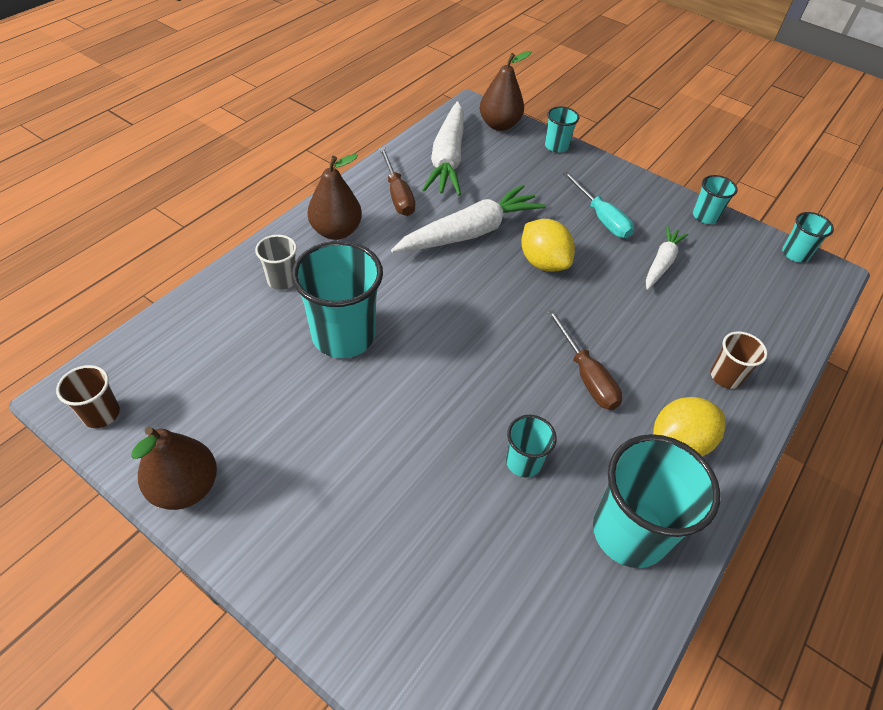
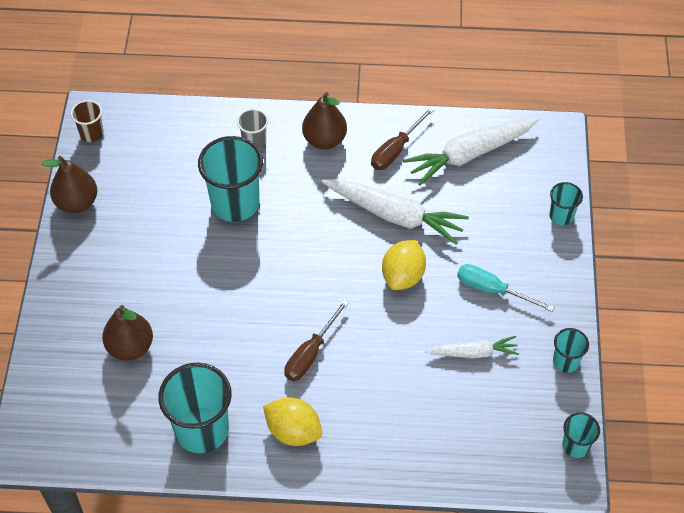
camera: 60 degrees right, 5 degrees up
(499, 125) = (551, 163): brown pear -> brown pear (130, 347)
(523, 462) = (212, 351): turquoise cup -> none
(601, 218) = (492, 290): turquoise screwdriver -> turquoise screwdriver turned 90 degrees clockwise
(725, 377) = (380, 440): brown cup -> none

